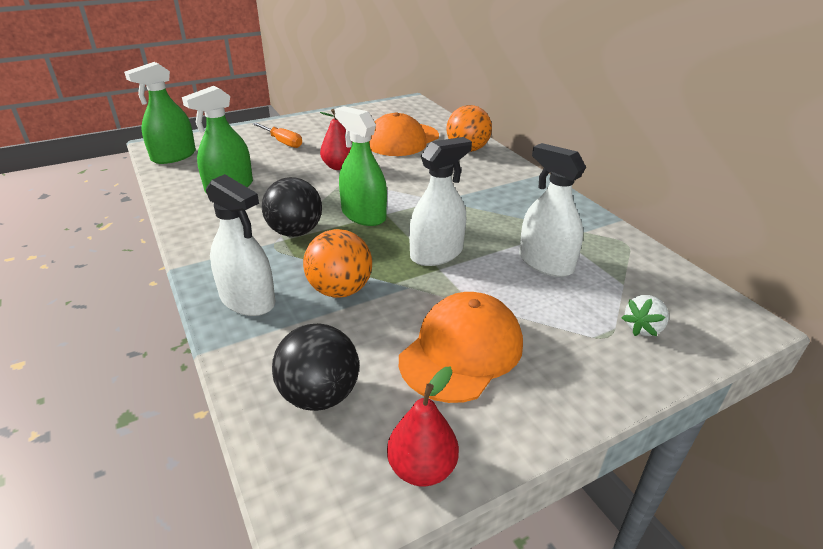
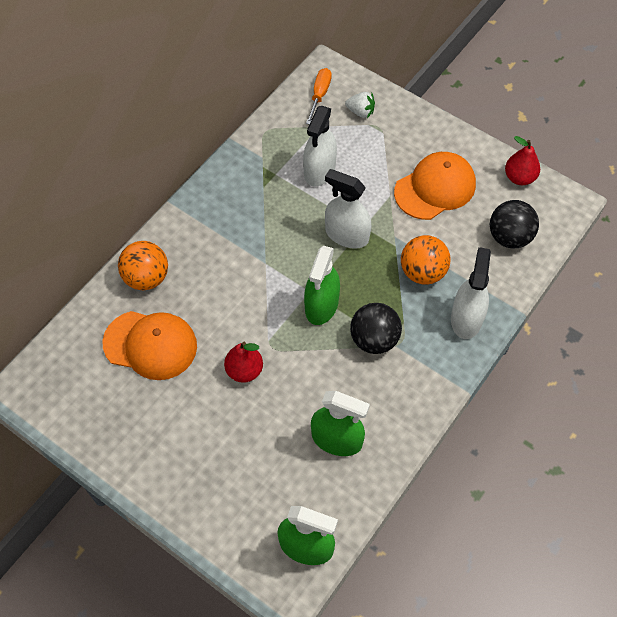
camera: 115 degrees left, 25 degrees up
(283, 142) = (215, 458): orange screwdriver -> orange screwdriver (319, 95)
(461, 351) = (435, 188): orange cap -> orange cap turned 135 degrees clockwise

